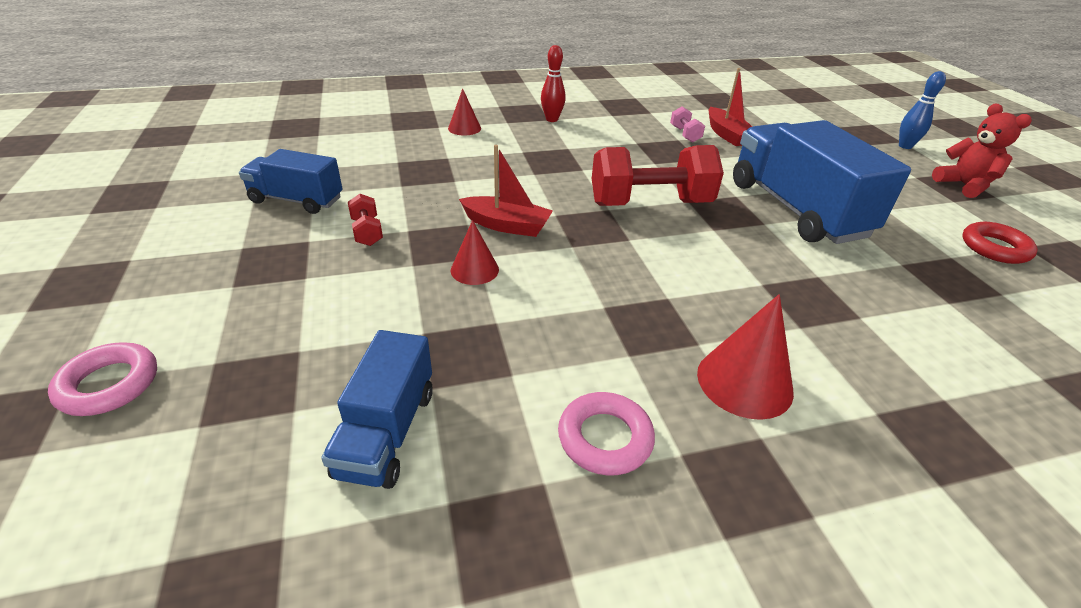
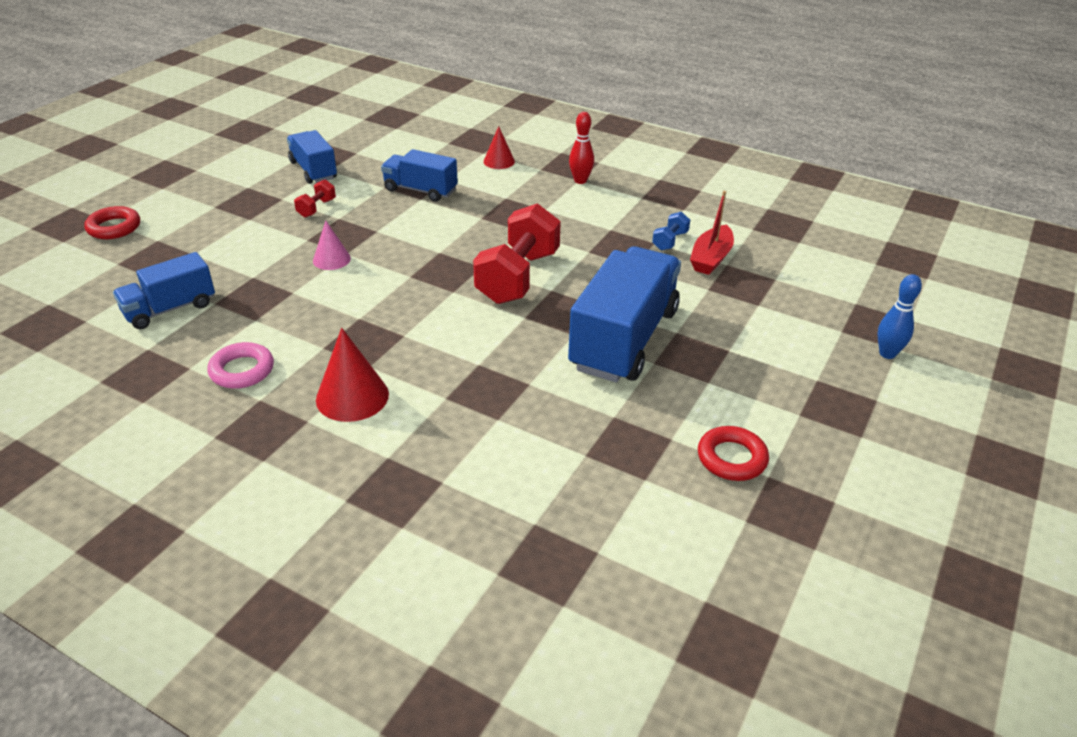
camera: 45 degrees right, 0 degrees up
(109, 384) = (114, 227): pink ring -> red ring
(441, 174) = (420, 190): none -> blue truck
(474, 270) = (331, 259): red cone -> pink cone
(507, 225) = (396, 243): red boat -> none
(650, 203) = (518, 277): red dumbbell -> red dumbbell turned 75 degrees clockwise
(685, 134) = (670, 241): pink dumbbell -> blue dumbbell
(964, 185) = (851, 412): red teddy bear -> none

